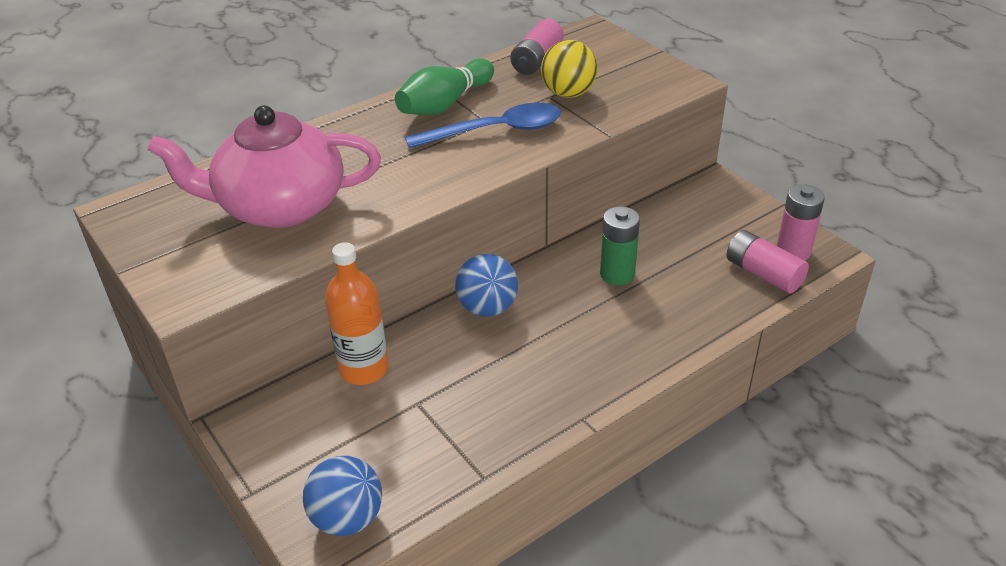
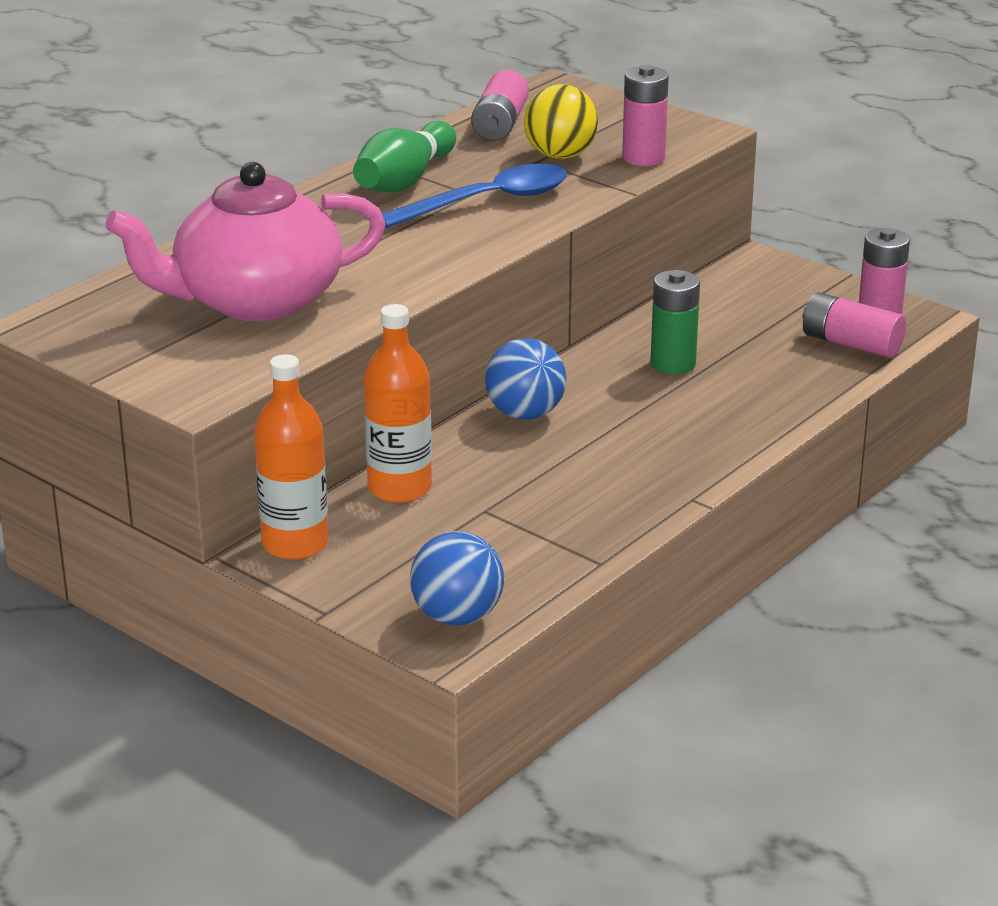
camera: 15 degrees left, 10 degrees down
(262, 414) = (295, 544): none -> orange bottle
(630, 102) = (643, 158): none -> pink battery

